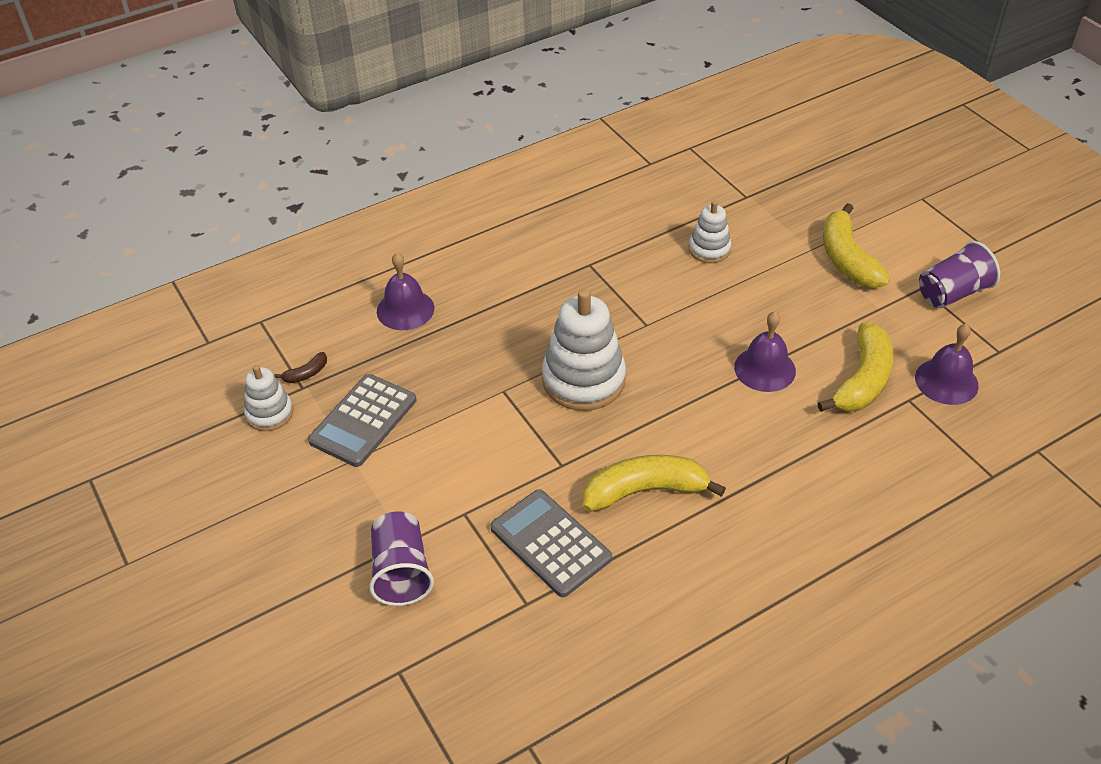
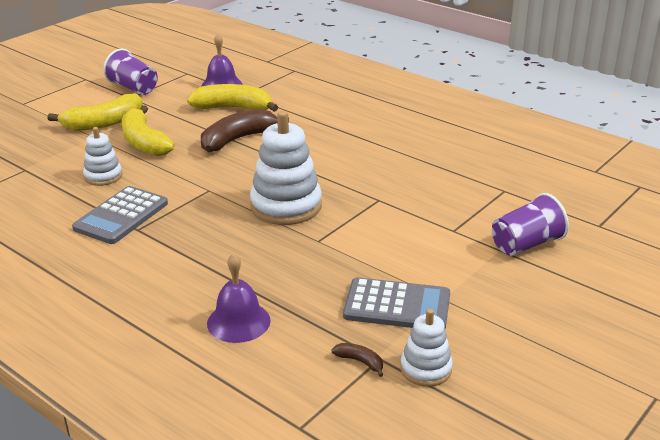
camera: 110 degrees left, 15 degrees down
(550, 543) = (450, 191): grey calculator -> grey calculator (121, 216)
(645, 491) = (379, 165): yellow banana -> yellow banana (144, 142)
(764, 369) = (238, 139): purple bell -> brown banana

